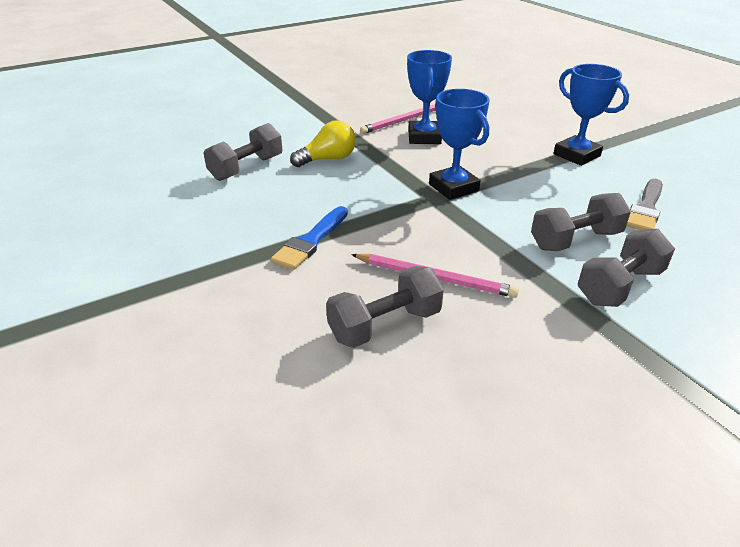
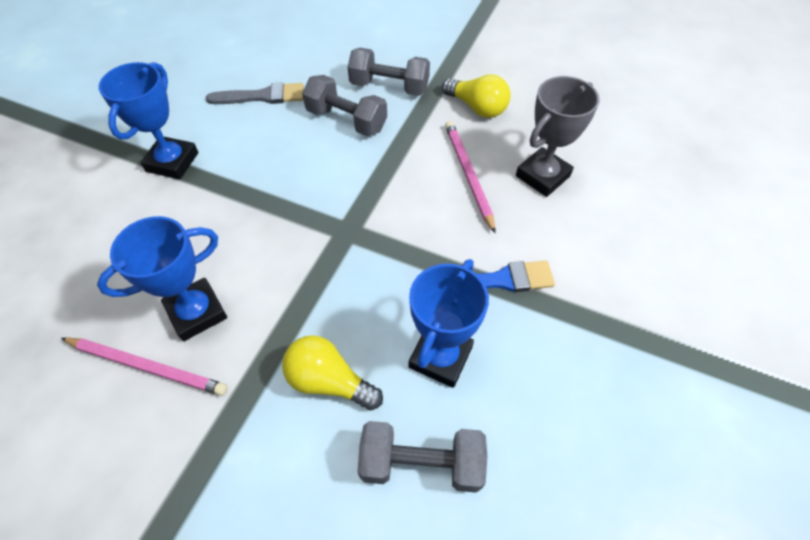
camera: 125 degrees left, 20 degrees up
(385, 325) = (542, 176): grey dumbbell -> grey trophy
(453, 187) = (314, 225): blue trophy -> blue trophy (440, 357)
(535, 334) = (477, 108): none -> yellow light bulb

